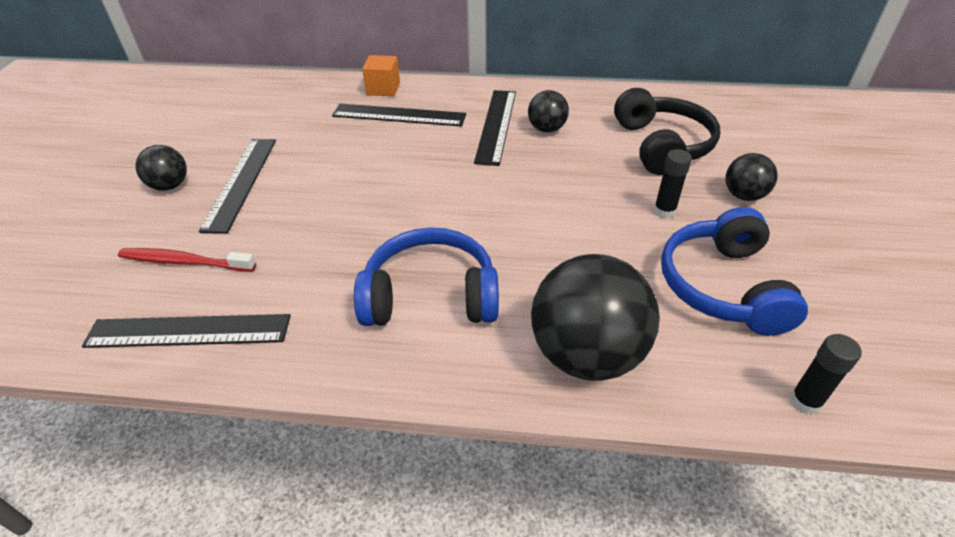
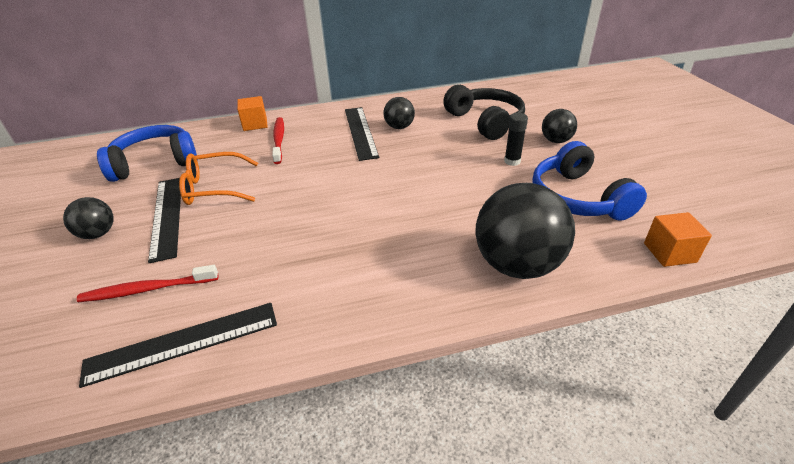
camera: 20 degrees left, 5 degrees down
(302, 160) = (214, 188): none -> orange glasses
(399, 115) = (279, 140): black ruler -> red toothbrush
(430, 296) = (380, 258): blue headphones -> blue headphones (155, 163)
(805, 401) = (669, 253): black glue stick -> orange cube

